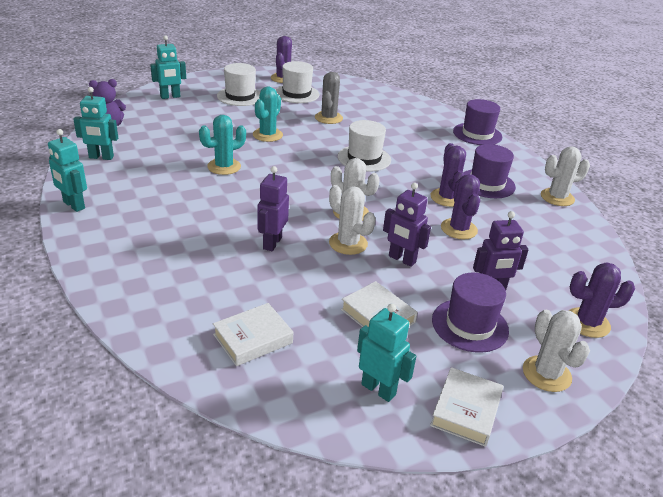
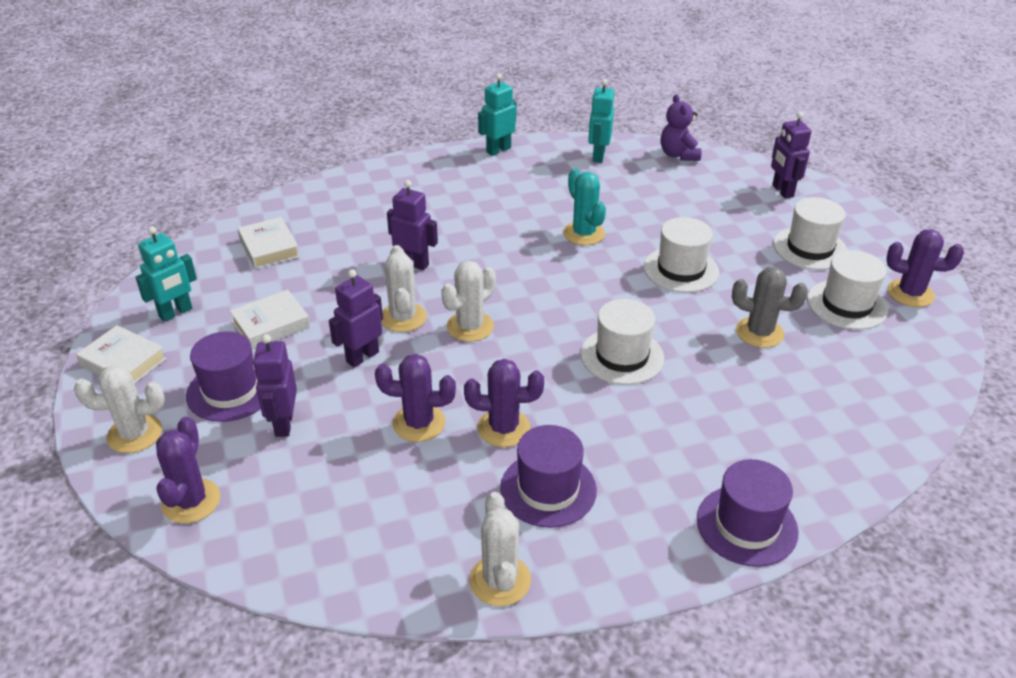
camera: 100 degrees right, 5 degrees up
(170, 97) = (782, 191): turquoise robot -> purple robot
(267, 135) = (681, 269): turquoise cactus -> white hat
(348, 243) = (403, 317): white cactus -> white cactus turned 60 degrees counterclockwise

